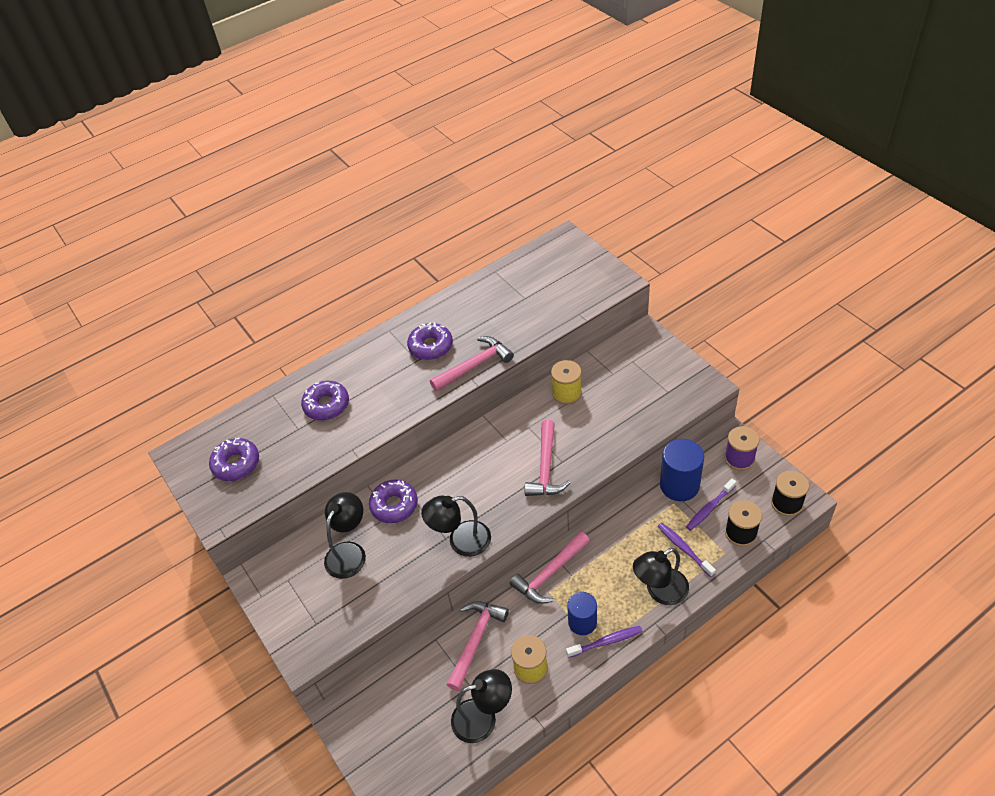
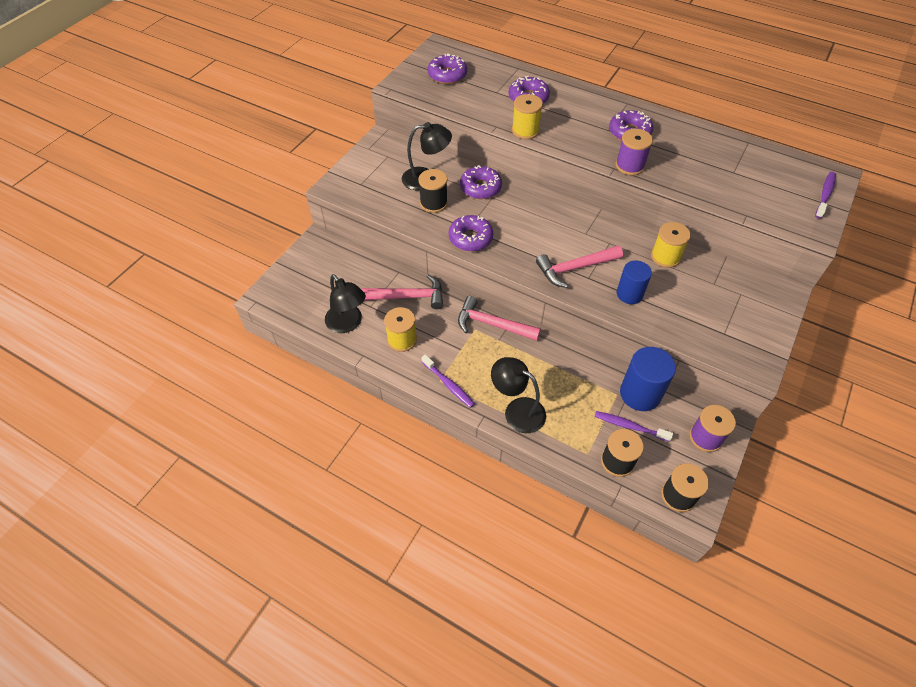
camera: 60 degrees right, 5 degrees up
(374, 427) = (525, 130): none -> yellow spool
(391, 558) = (433, 203): none -> black spool
(461, 541) = (470, 238): black lamp -> purple donut
(475, 365) = (630, 165): pink hammer -> purple spool
(582, 622) = (458, 361): blue cylinder -> blue cylinder (629, 294)
(684, 549) = (572, 417): purple toothbrush -> purple toothbrush (825, 195)

